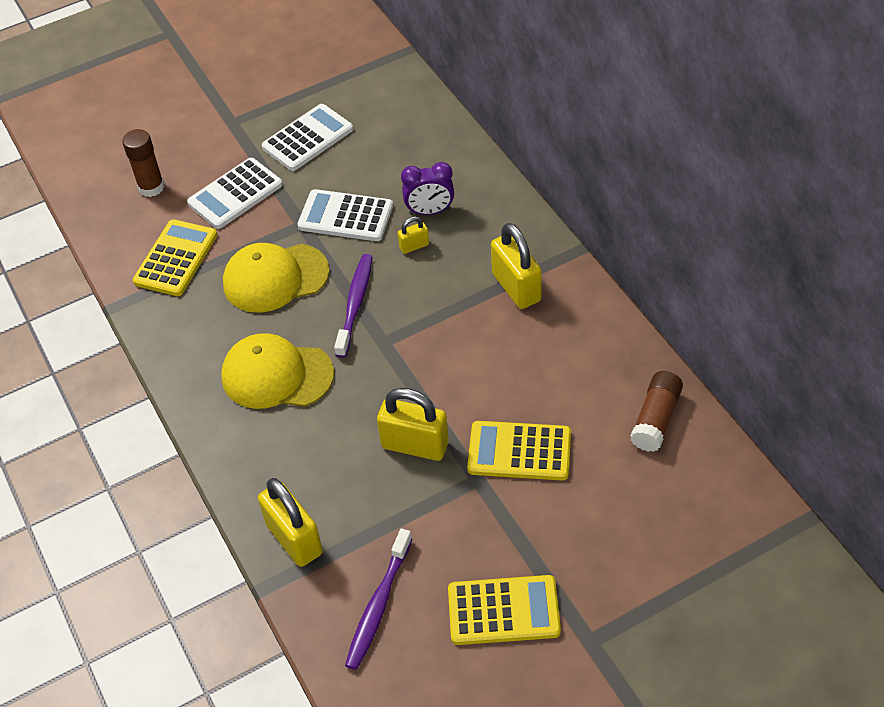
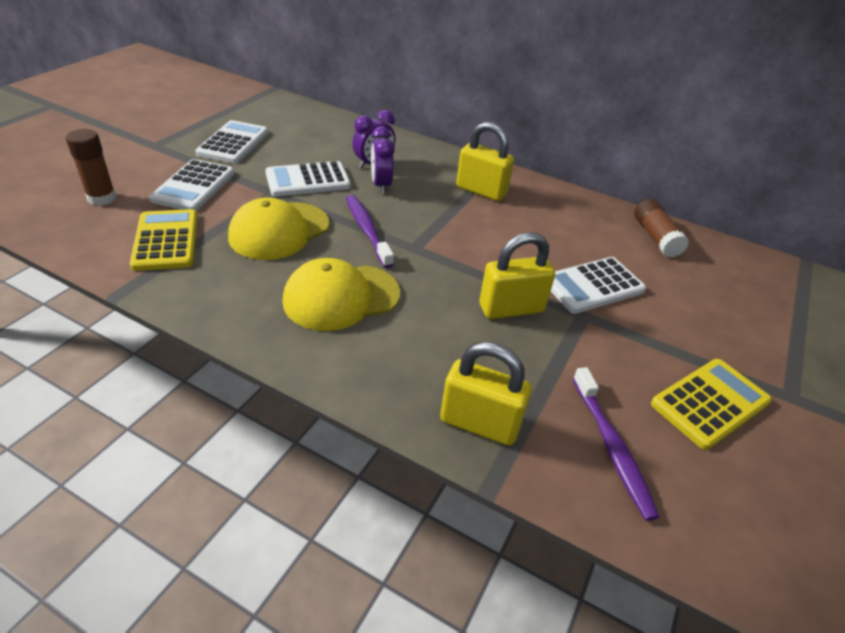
camera: 40 degrees left, 10 degrees down
(414, 246) = (381, 185): yellow padlock -> purple clock
(519, 451) = (592, 286): yellow calculator -> white calculator

